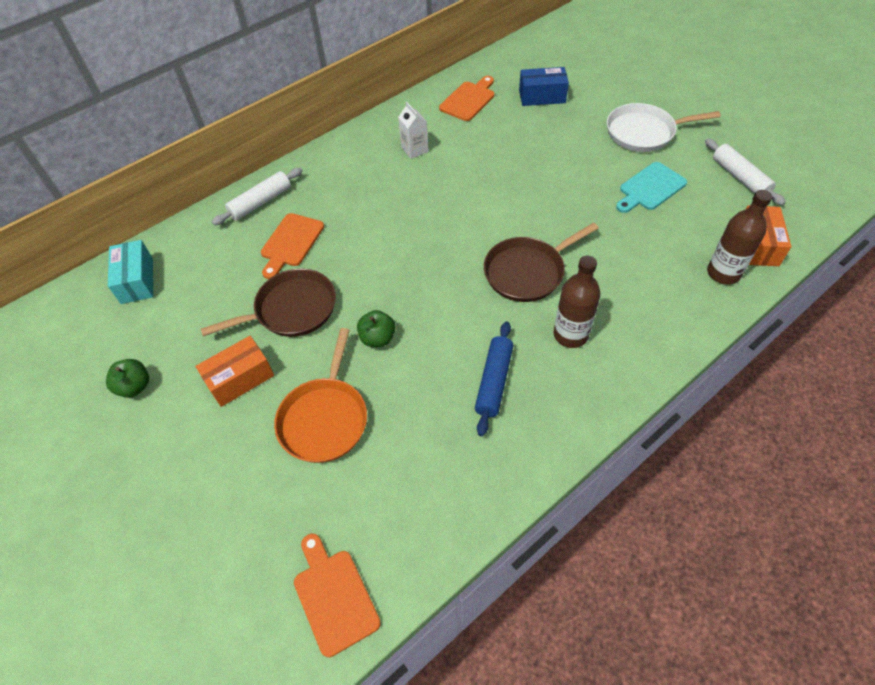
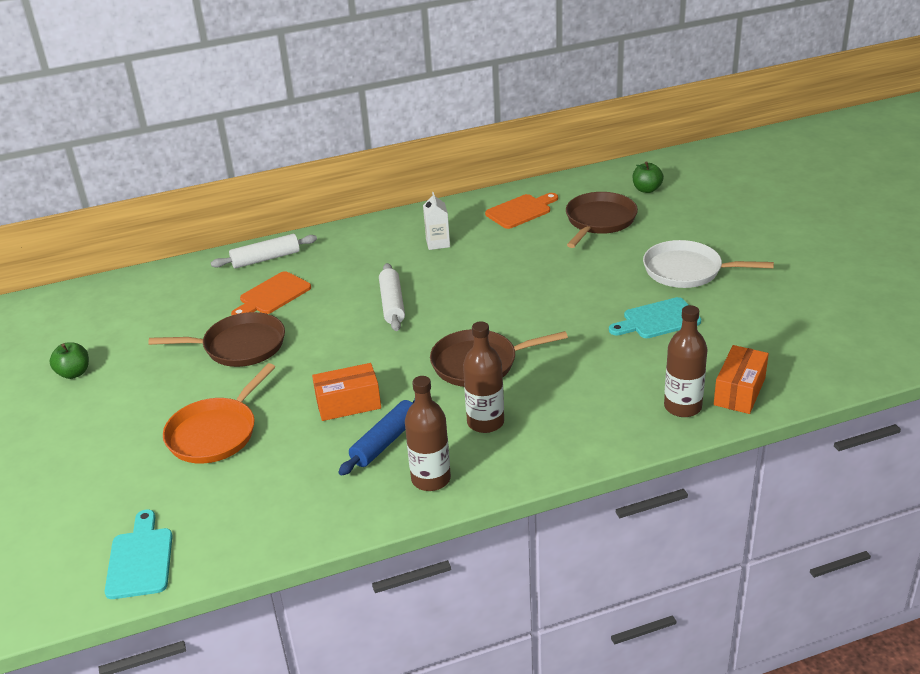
camera: 20 degrees right, 20 degrees down
(137, 280) = (123, 297): turquoise box -> none
(240, 379) = (163, 387): orange box -> orange box (348, 404)
(334, 596) = (140, 559): orange cutting board -> turquoise cutting board
(378, 338) = (301, 384): green apple -> green apple (646, 189)
(542, 96) = (599, 221): blue box -> brown pan
(559, 412) = (431, 479): none -> brown bottle
(740, 177) = (765, 329): white rolling pin -> white rolling pin (392, 304)

